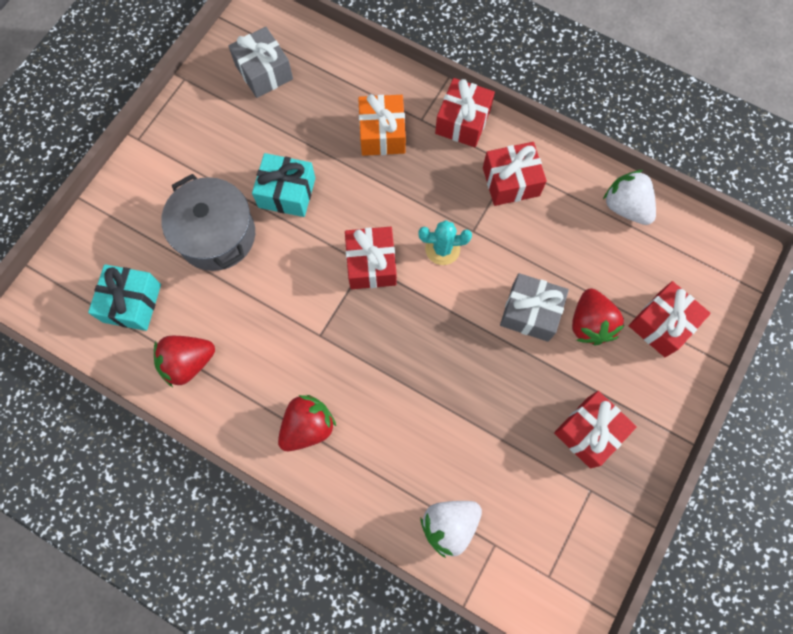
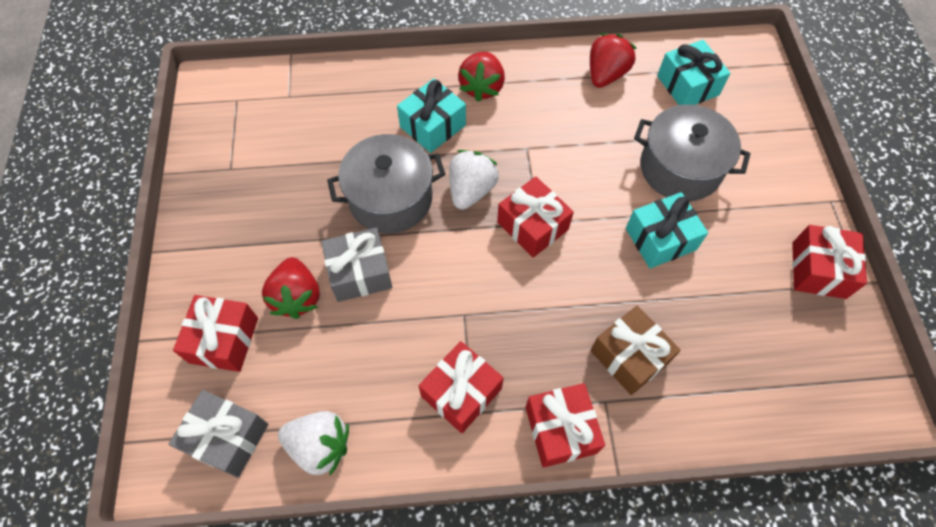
camera: 145 degrees right, 10 degrees down
(264, 72) = (803, 343): grey gift -> grey gift (227, 438)
(382, 134) = (629, 356): orange gift -> brown gift
(382, 413) = (433, 126): none -> turquoise gift
(442, 249) = (480, 279): turquoise cactus -> none
(449, 525) = (330, 89): white strawberry -> white strawberry (471, 190)
(466, 363) = (390, 198): none -> grey pot
(589, 432) = (252, 208): red gift -> red gift (818, 270)
(590, 324) = (297, 297): red strawberry -> red strawberry turned 150 degrees counterclockwise

